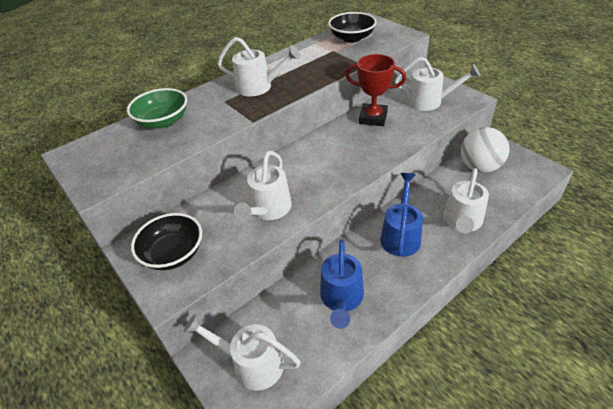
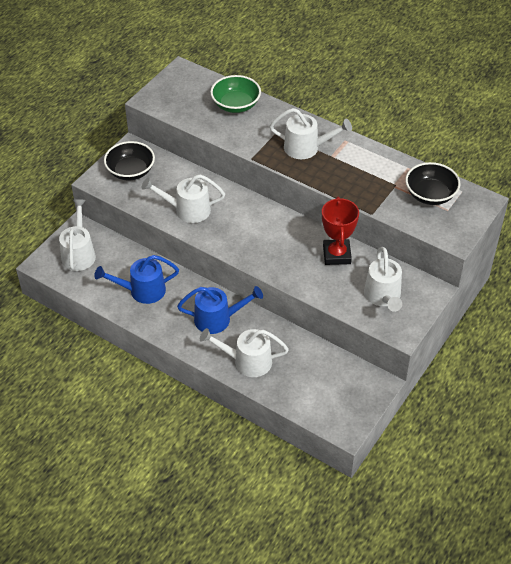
camera: 70 degrees right, 5 degrees up
(259, 87) = (307, 148): white watering can -> white watering can turned 75 degrees counterclockwise
(479, 167) = (333, 373): white ball -> none

